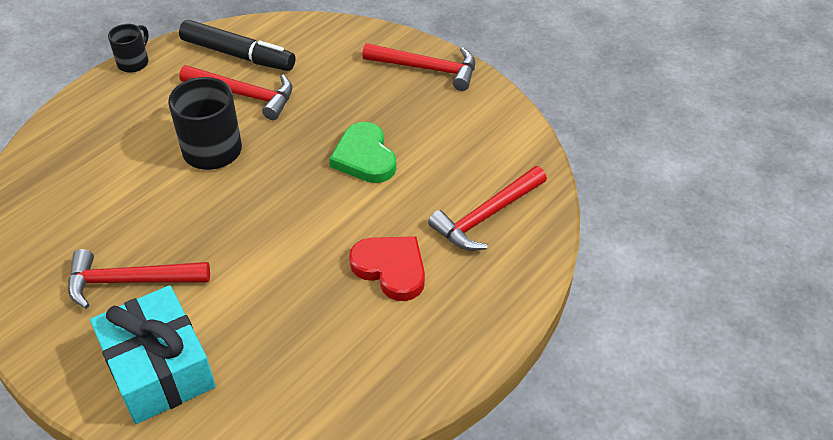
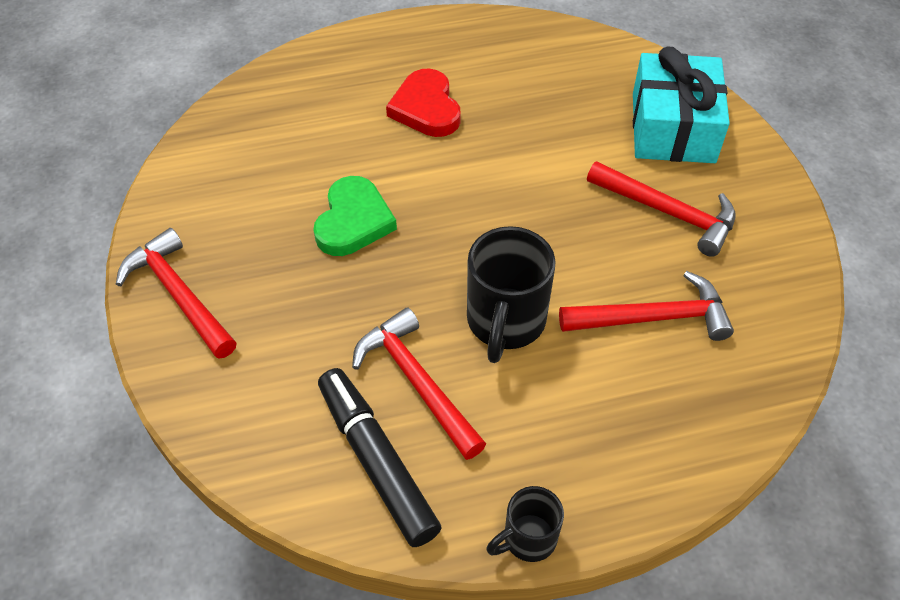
camera: 145 degrees left, 5 degrees up
(486, 216) = (303, 108): red hammer -> red hammer (653, 317)

